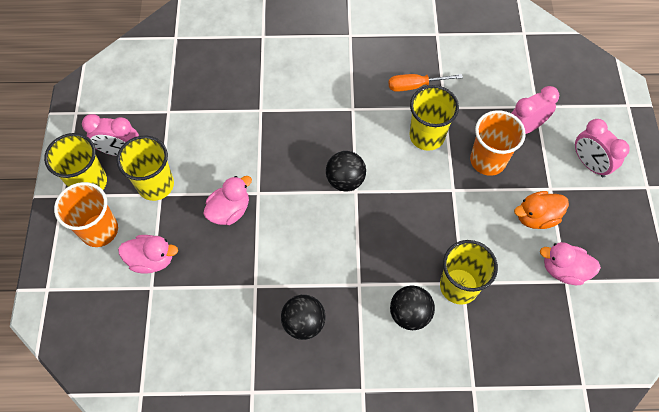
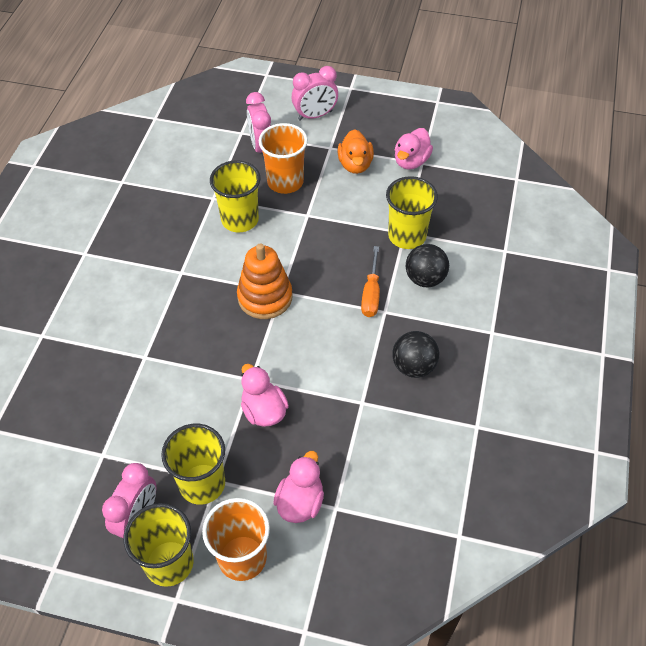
camera: 75 degrees left, 10 degrees down
(345, 180) = (265, 297): black ball -> orange stacking toy
(415, 86) = (176, 214): orange screwdriver -> orange screwdriver (371, 294)

